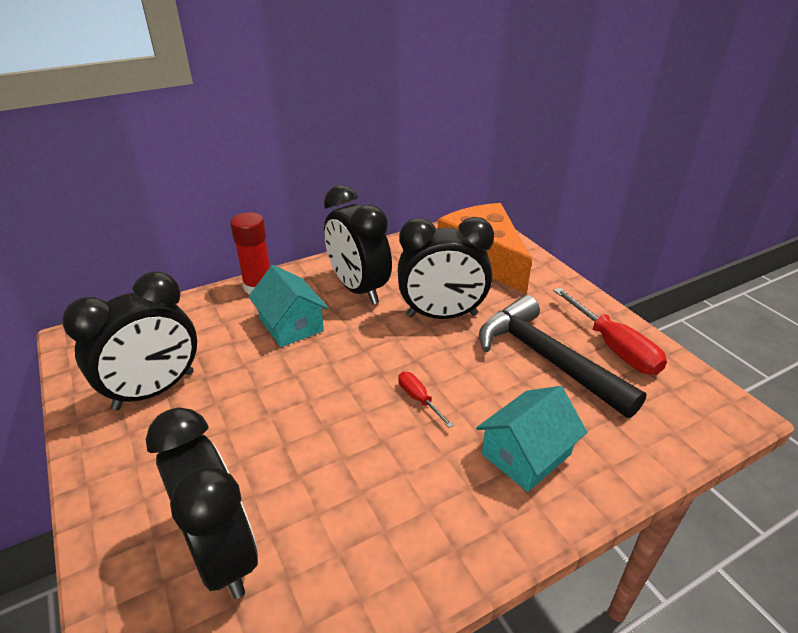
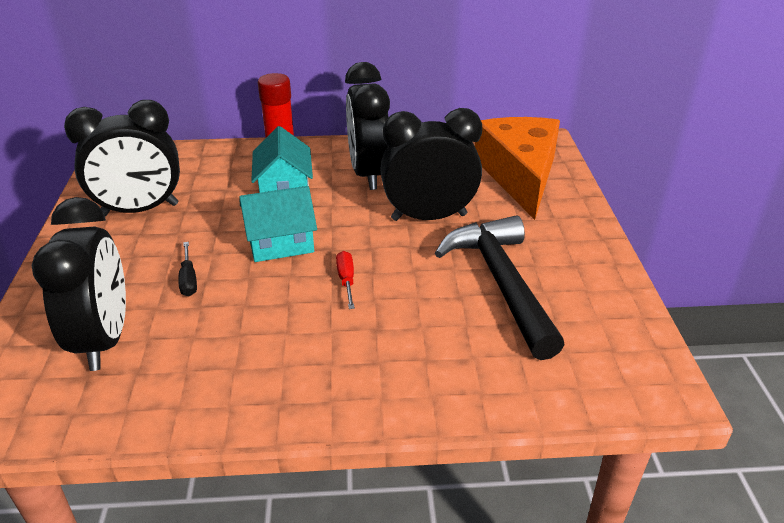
camera: 25 degrees right, 0 degrees up
(266, 451) = (188, 280): none -> black screwdriver
(442, 315) = (429, 217): black clock -> black clock turned 150 degrees clockwise
(526, 454) = (406, 355): turquoise house -> turquoise house (280, 242)
(614, 347) = (585, 294): red screwdriver -> none

